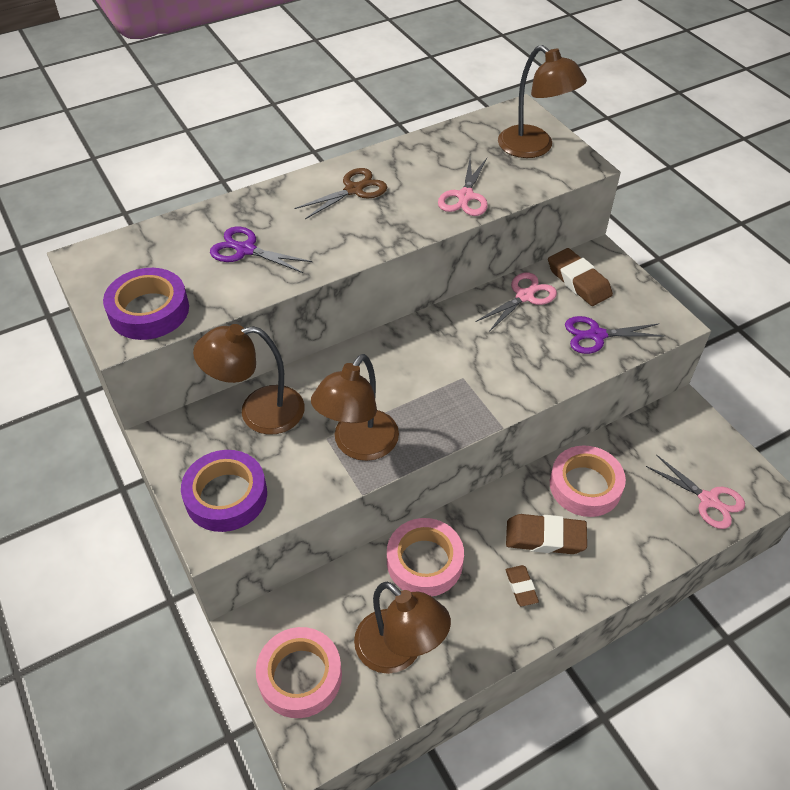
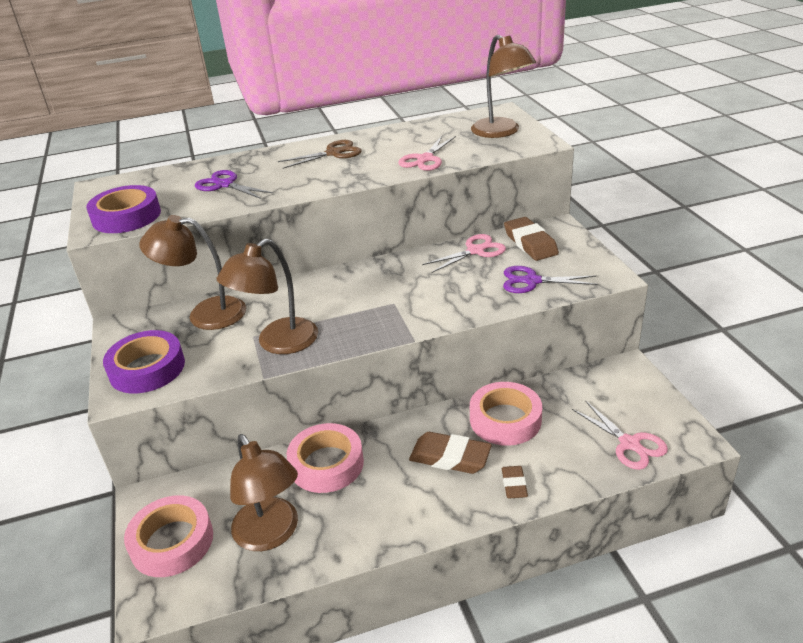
camera: 15 degrees right, 15 degrees down
(521, 587) = (411, 495): brown eraser -> brown eraser (514, 484)

